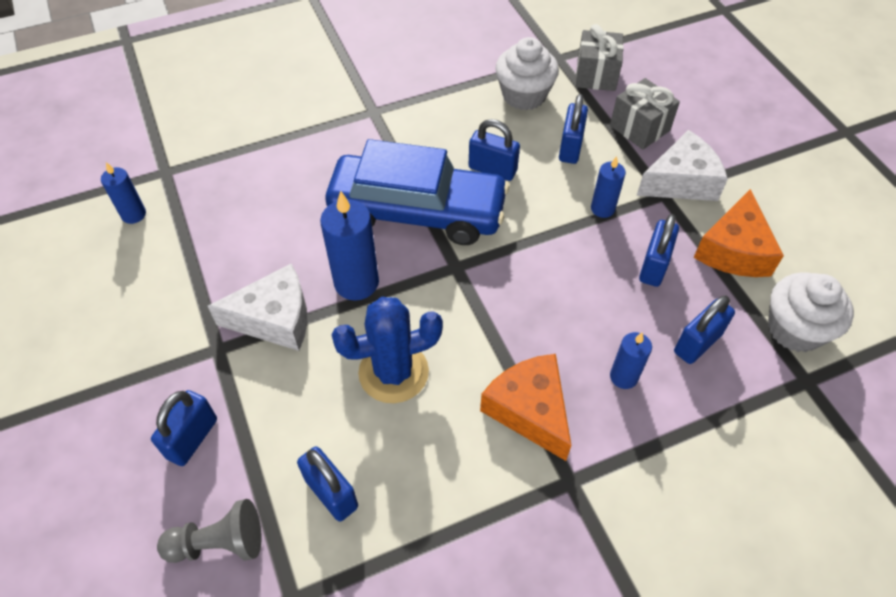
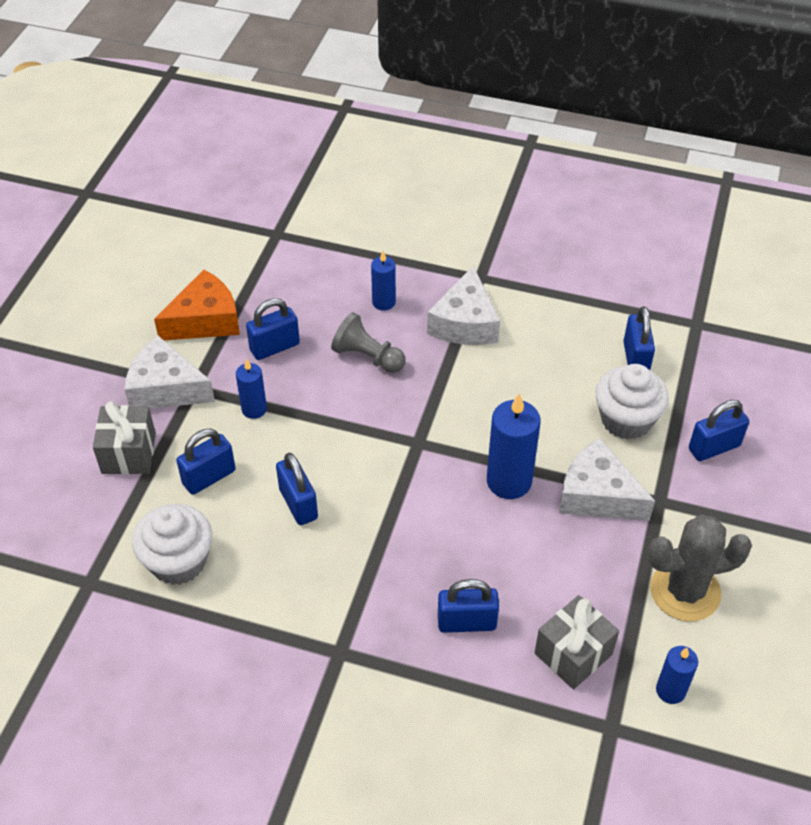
camera: 140 degrees left, 5 degrees down
(156, 287) = (685, 591): none -> grey cactus
(219, 543) = (727, 376): grey pawn -> grey pawn (367, 357)
(393, 372) = (536, 400): blue cactus -> none
(417, 211) = (403, 509): blue car -> none
(529, 410) = (465, 323): orange cheese -> white cheese
(596, 75) = (86, 534): grey gift -> grey gift (573, 654)
(697, 343) = (312, 289): blue padlock -> blue padlock (466, 622)
(795, 329) = (241, 258): white cupcake -> white cupcake (626, 420)

